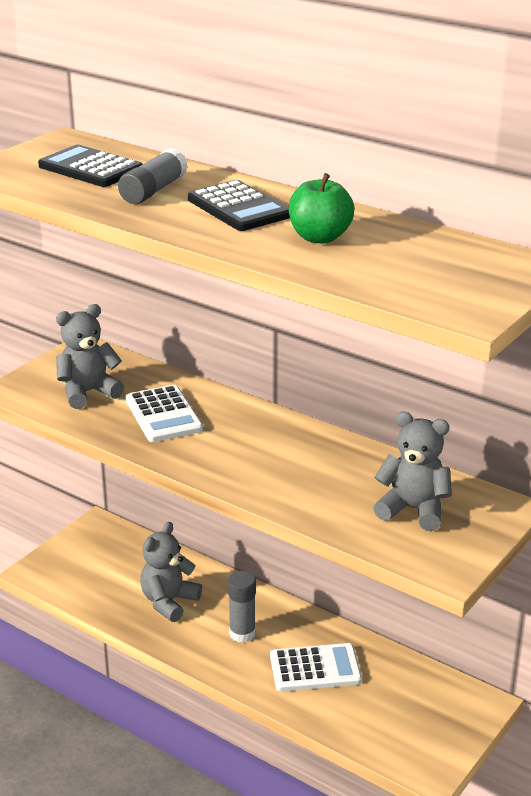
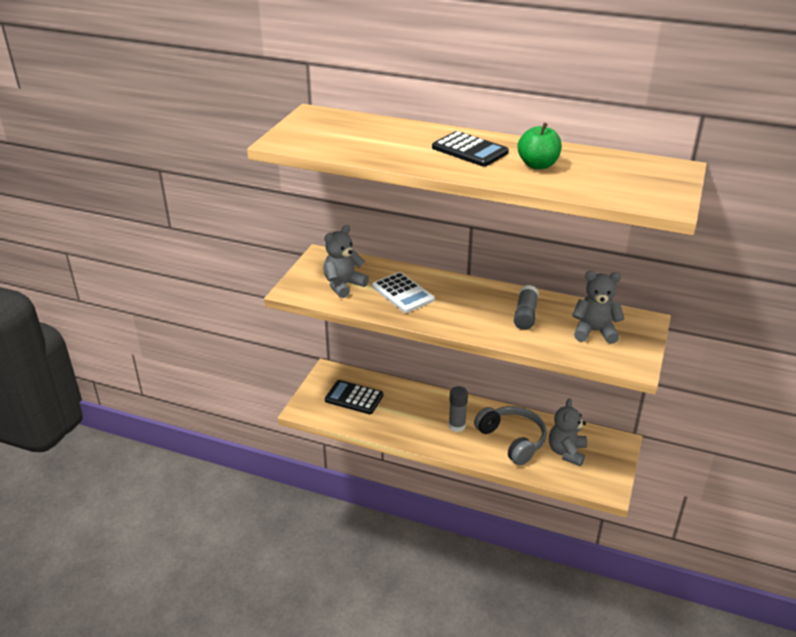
camera: 15 degrees left, 5 degrees up
(91, 168) = (348, 132): black calculator -> black calculator (354, 398)
(153, 191) = (404, 144): grey glue stick -> grey glue stick (525, 315)
(169, 602) = (400, 414): grey teddy bear -> grey teddy bear (566, 452)
(315, 669) = (512, 440): white calculator -> grey headphones

